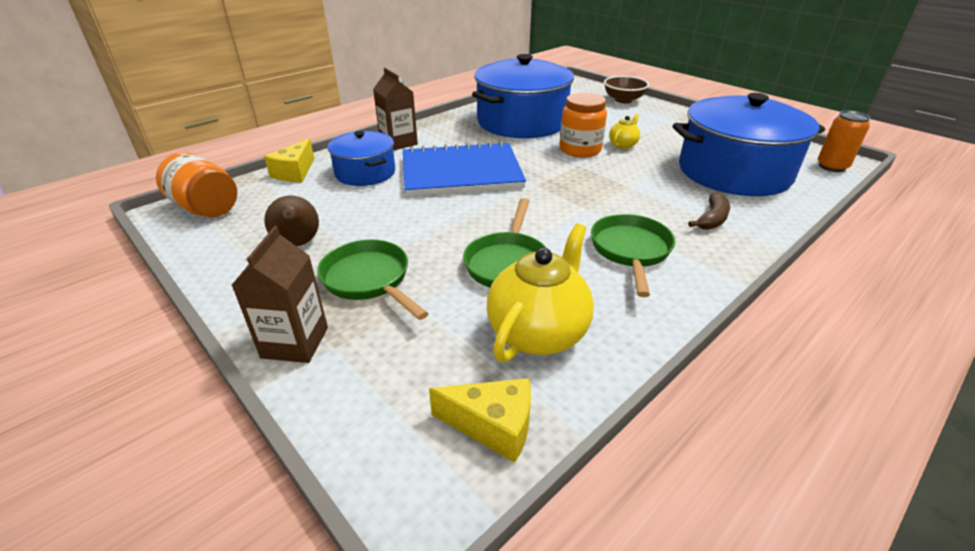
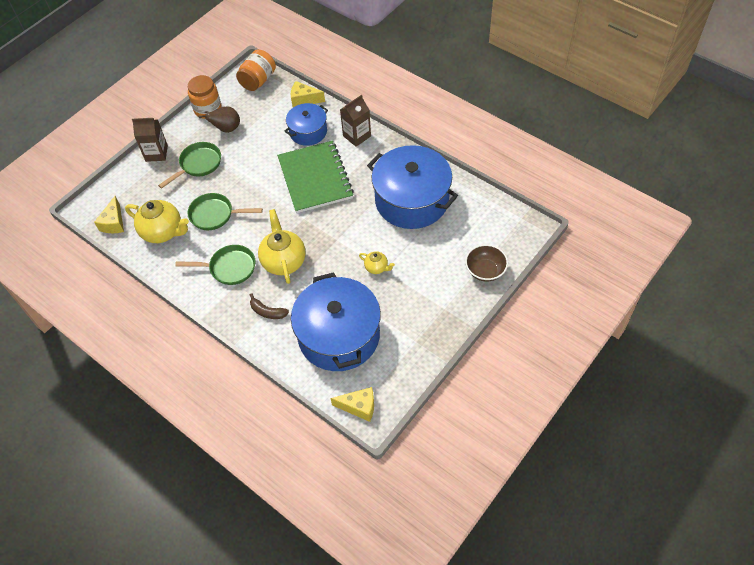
camera: 85 degrees right, 20 degrees up
(461, 172) = (315, 178): blue notebook -> green notebook
(580, 150) = (363, 240): orange jar -> orange jar (208, 109)
(614, 202) = (283, 261): none -> yellow teapot
(832, 166) = (359, 407): orange can -> yellow cheese

